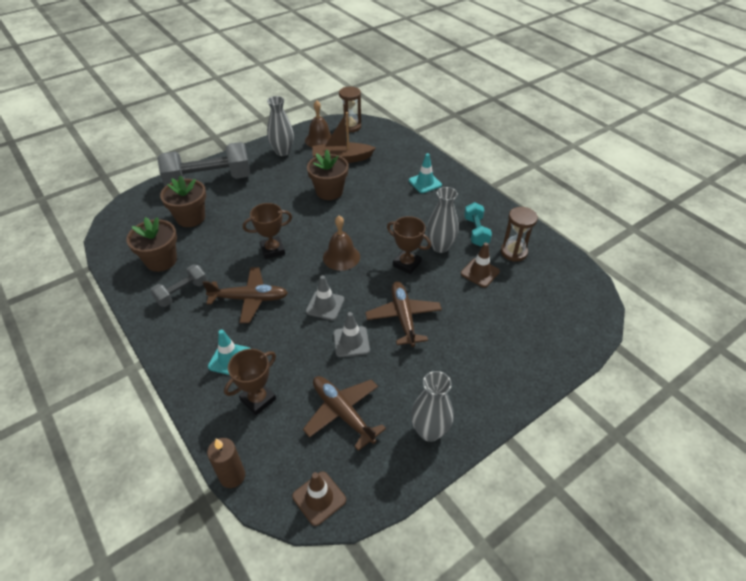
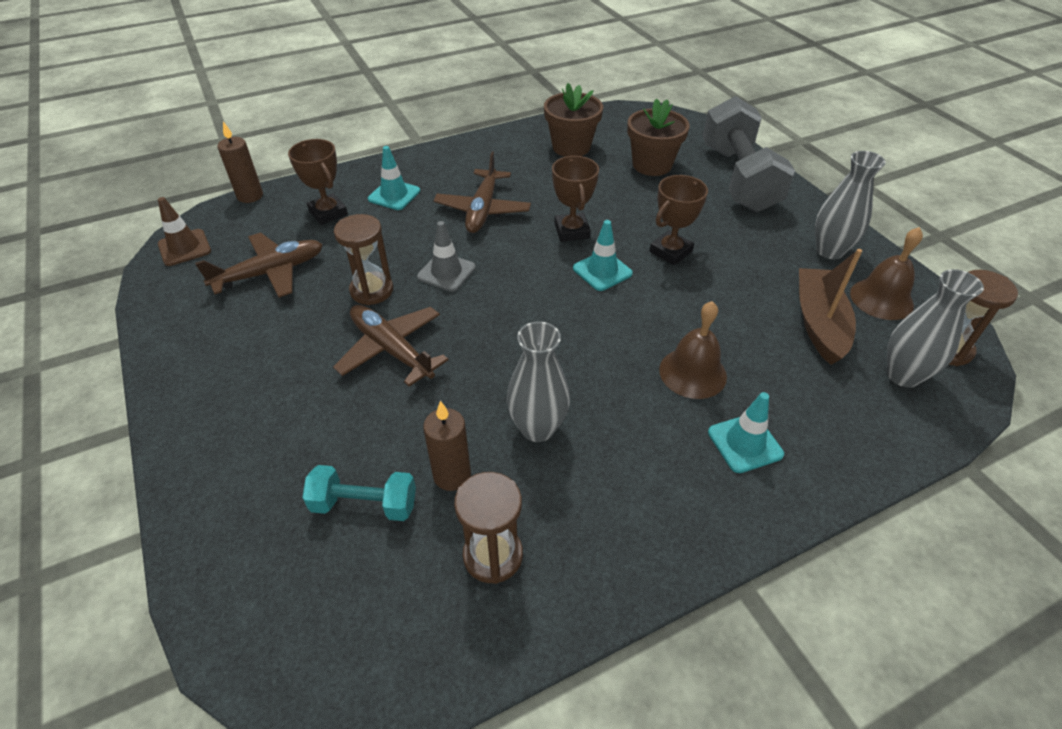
camera: 100 degrees right, 0 degrees up
(182, 293) = (511, 162): grey dumbbell -> none
(312, 233) = (602, 271): none -> turquoise traffic cone
(329, 191) = (712, 298): brown flower pot -> none
(341, 257) = (541, 297): brown bell -> brown bell (692, 373)
(351, 342) = (372, 290): grey traffic cone -> brown hourglass
(403, 317) = (391, 349): brown plane -> brown plane turned 135 degrees counterclockwise
(406, 264) = (504, 372): brown trophy -> brown trophy (670, 251)
(429, 431) = (195, 344): grey vase -> grey vase (903, 375)
(476, 232) = (570, 500): turquoise dumbbell -> turquoise dumbbell (364, 504)
(480, 272) = (452, 475): brown traffic cone -> brown candle

